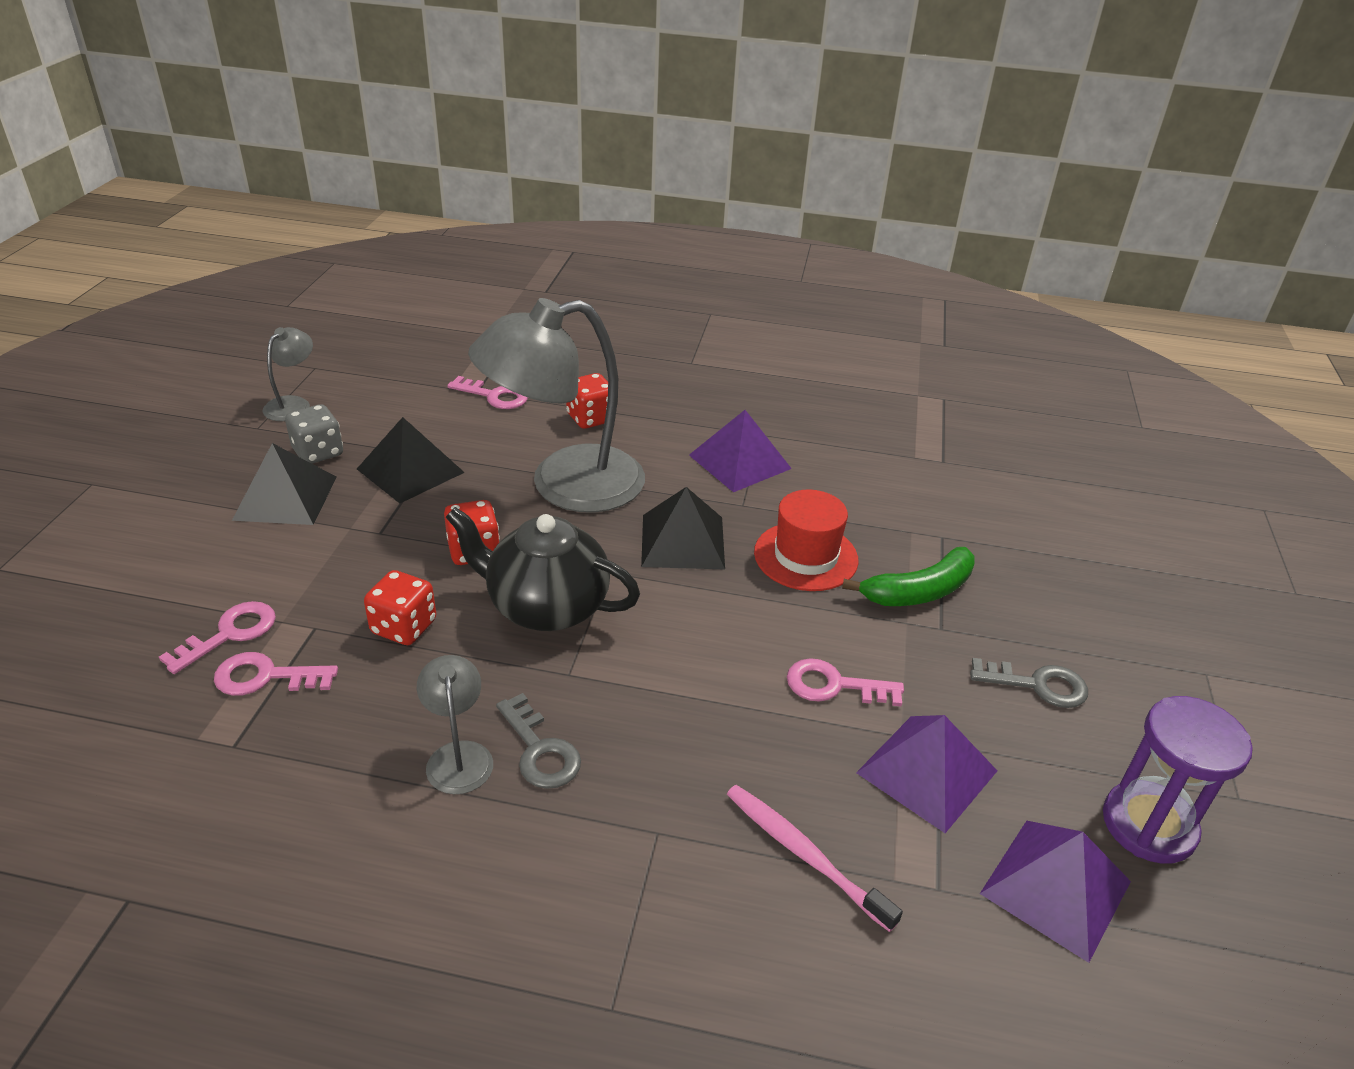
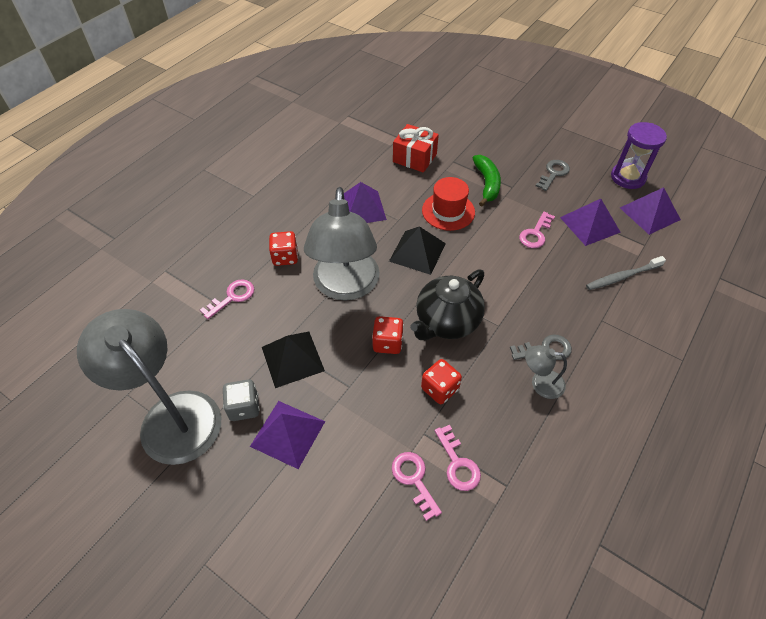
camera: 65 degrees left, 15 degrees up
(265, 677) = (458, 464): pink key -> pink key turned 45 degrees counterclockwise
(285, 498) = (288, 433): black pyramid -> purple pyramid
(293, 404) = (171, 415): grey lamp -> grey lamp, size x2.28
(803, 853) = (622, 277): pink toothbrush -> grey toothbrush
(906, 490) = (414, 158): none -> red gift

